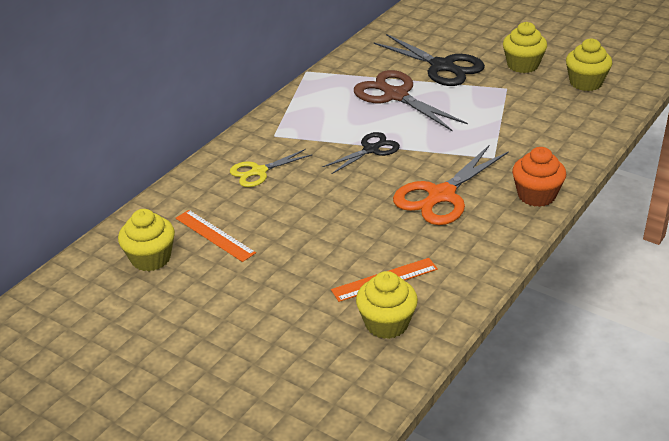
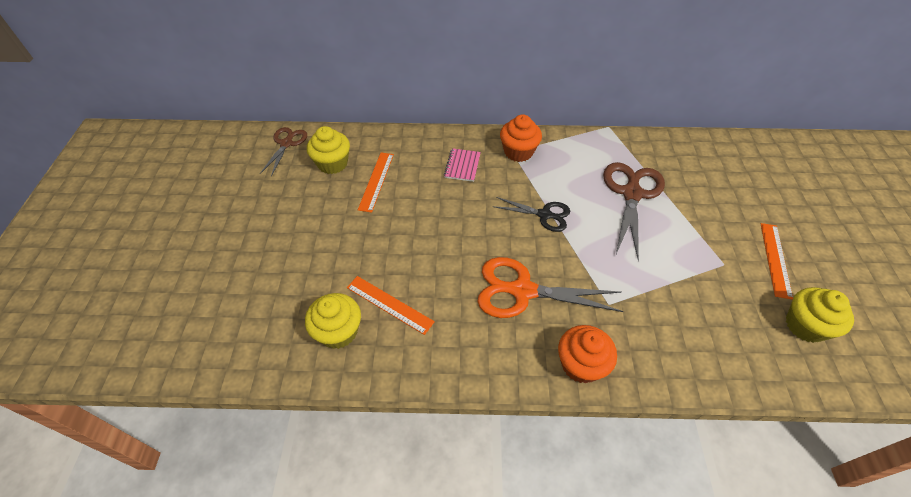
camera: 55 degrees right, 15 degrees up
(72, 285) = (286, 143): none -> brown scissors
(258, 172) = (462, 166): yellow scissors -> pink notebook
(279, 132) = (518, 152): none -> orange cupcake
(443, 67) = (706, 203): black scissors -> none
(522, 65) = (775, 259): yellow cupcake -> orange ruler

